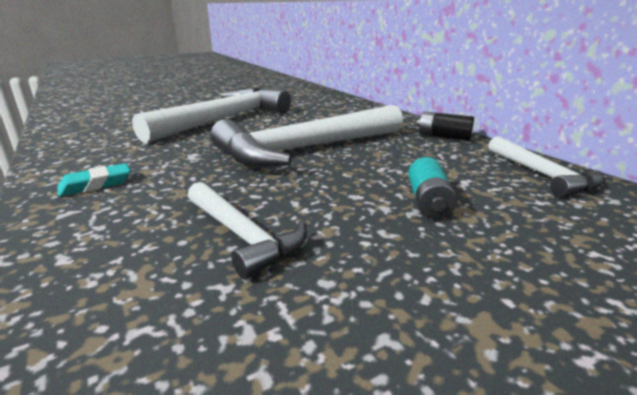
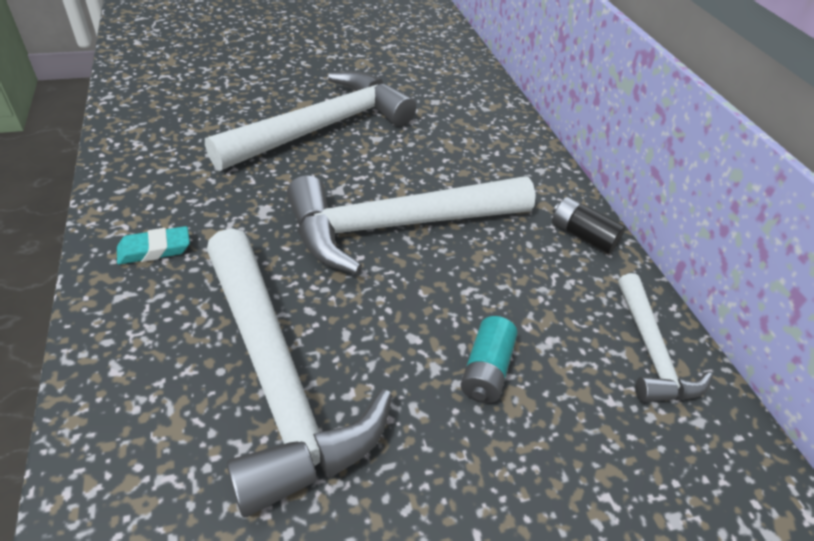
camera: 10 degrees right, 20 degrees up
(242, 235) = (276, 377): white hammer -> white hammer, size x1.89

